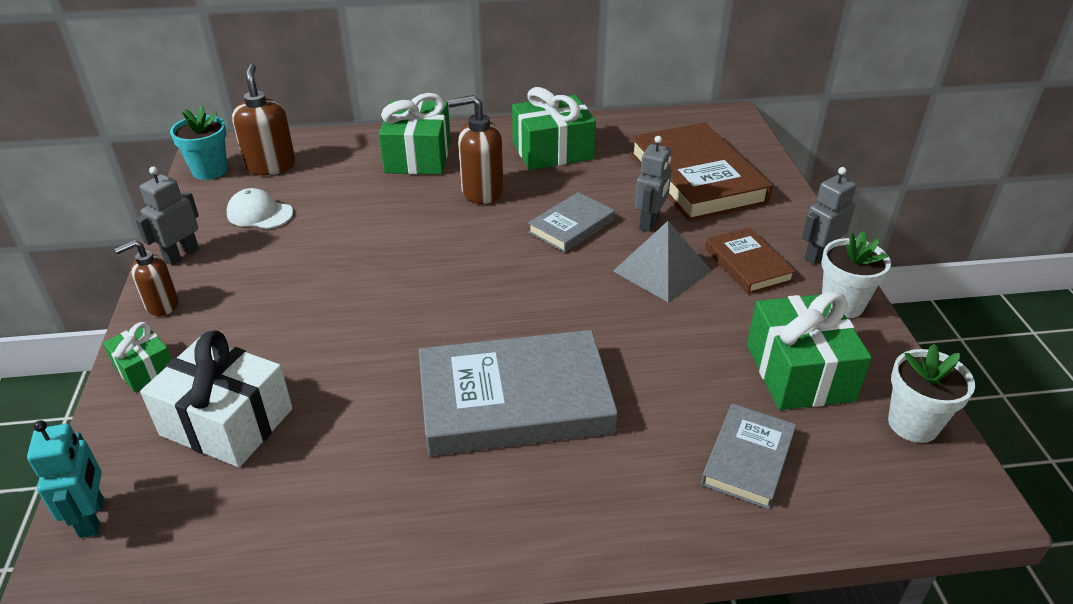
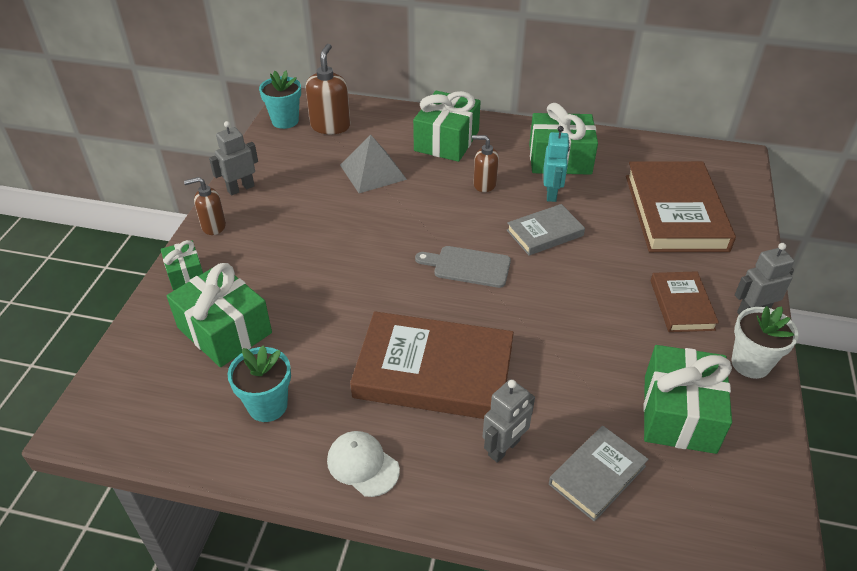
camera: 20 degrees right, 5 degrees up
(92, 517) = (117, 375): turquoise robot -> turquoise robot (551, 193)
(227, 422) = (225, 330): white gift -> green gift
(260, 213) = (307, 166): white cap -> white cap (363, 465)
(323, 495) = (267, 405): none -> turquoise flower pot
(481, 191) = (484, 184): brown soap dispenser -> brown soap dispenser, size x0.65
(502, 279) = (468, 266): none -> grey cutting board
(514, 400) = (434, 371): grey book -> brown book
(650, 222) = (613, 245): grey robot -> grey robot (504, 448)
(661, 270) = (603, 291): grey pyramid -> grey pyramid (372, 172)
(913, 424) = (758, 489): white flower pot -> none

